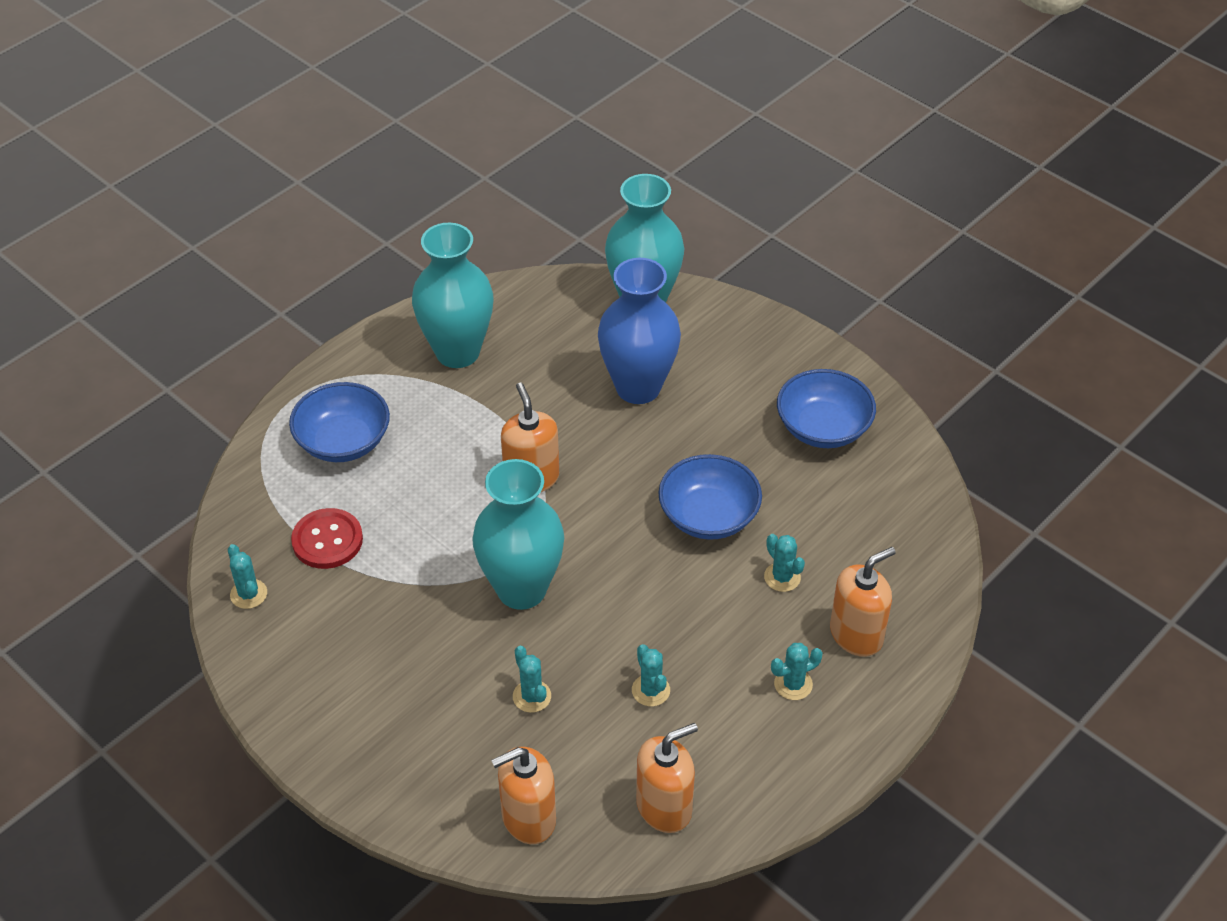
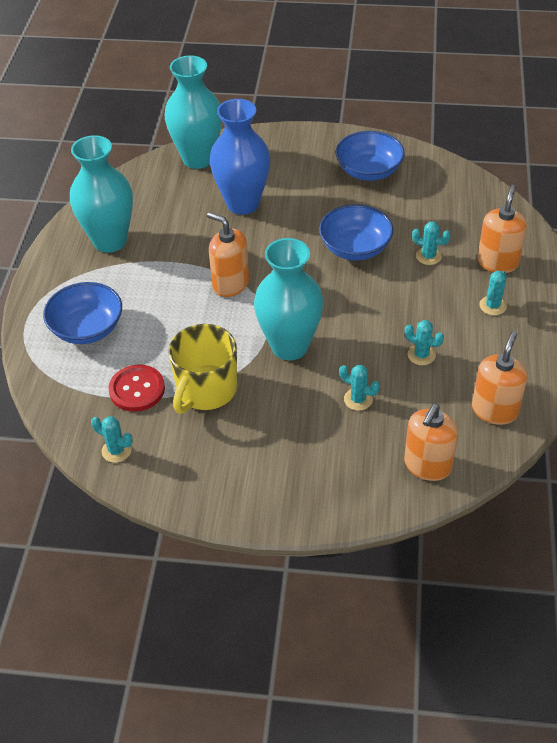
camera: 35 degrees left, 0 degrees up
(391, 584) = (206, 390): none -> yellow mug

